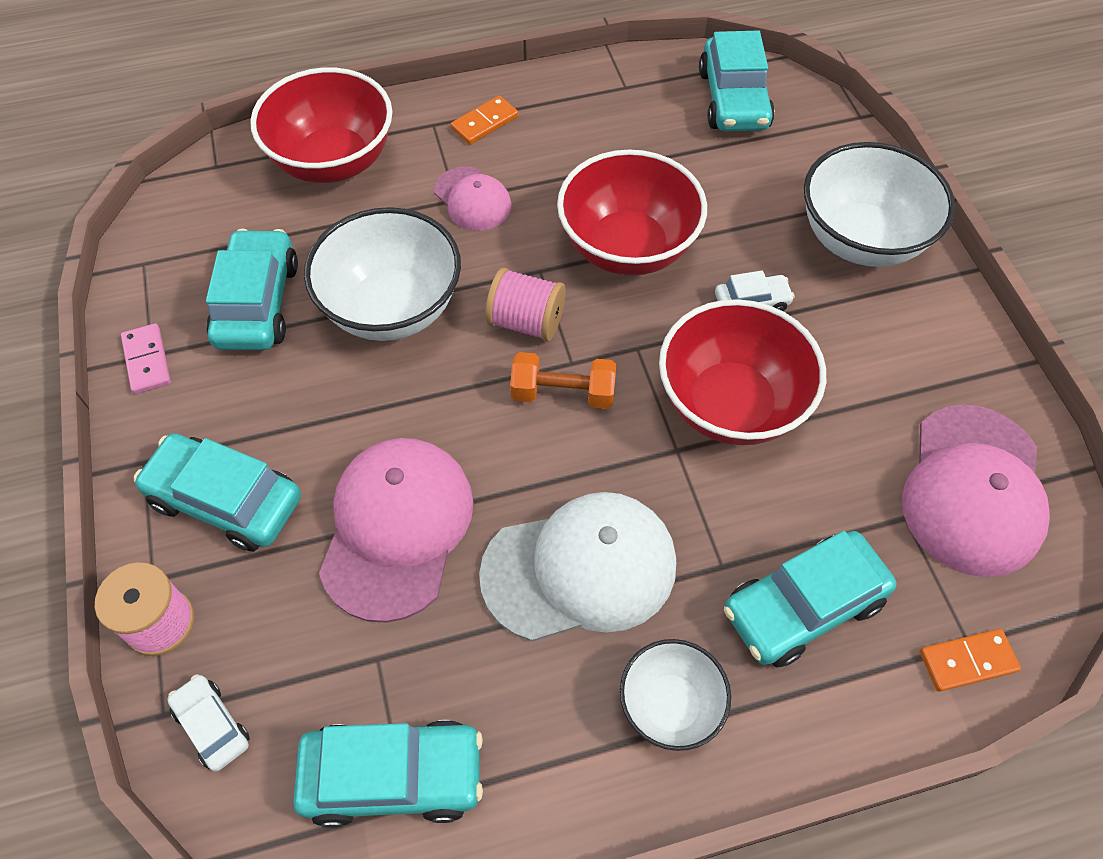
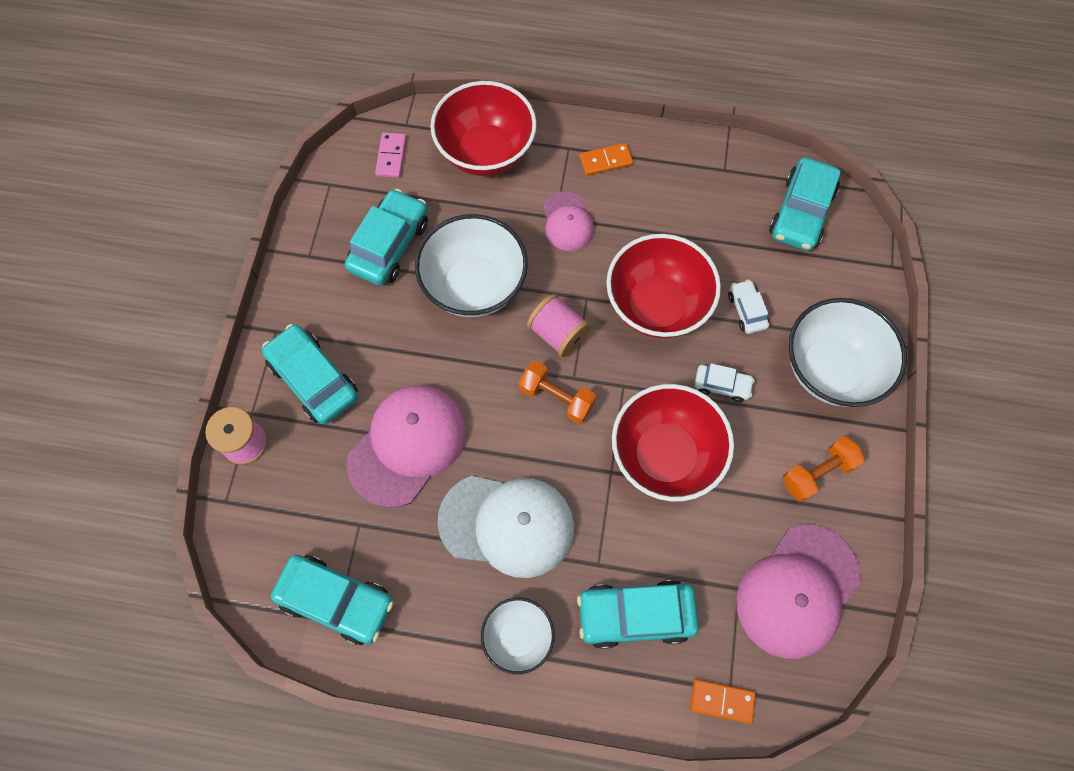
camera: 25 degrees right, 10 degrees up
(147, 360) = (305, 259): pink domino -> pink domino (391, 157)
(212, 726) = (249, 521): white car -> white car (746, 310)
(914, 352) = (817, 473): none -> orange dumbbell

